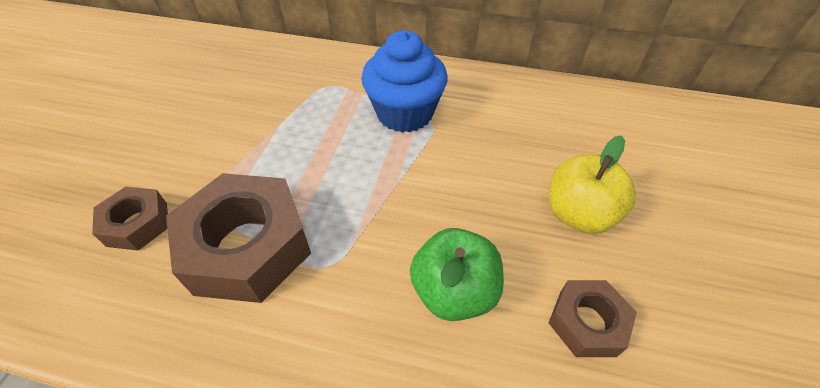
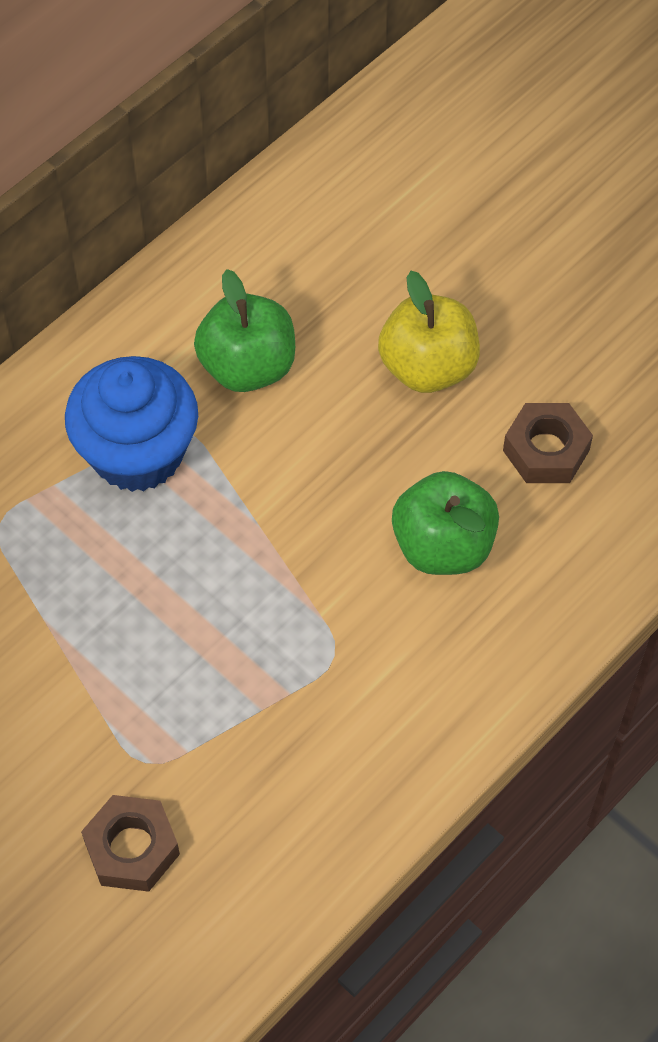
camera: 60 degrees left, 10 degrees up
(248, 247) = (253, 729): brown nut -> none
(495, 131) = (247, 366): none -> green apple

